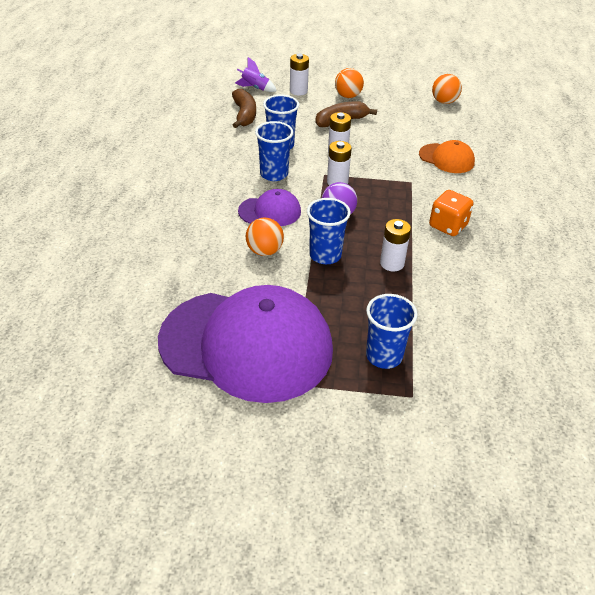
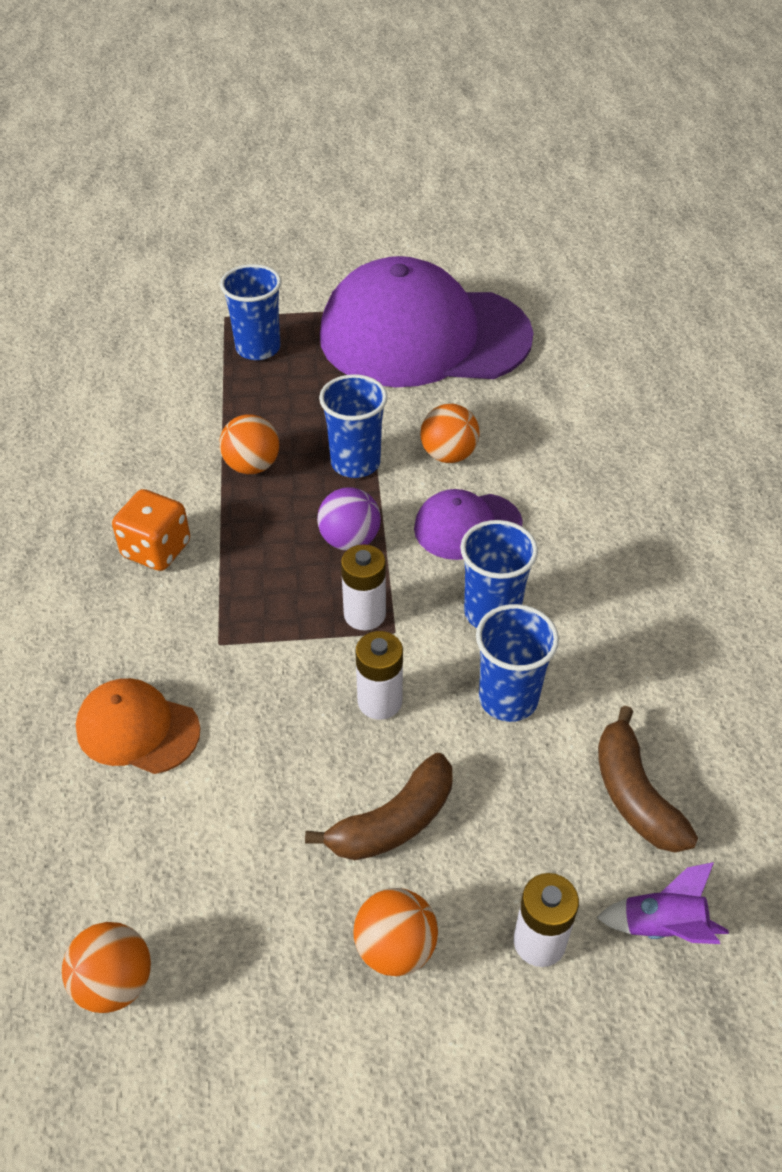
camera: 170 degrees right, 5 degrees up
(392, 263) = (252, 466): white battery -> orange ball

